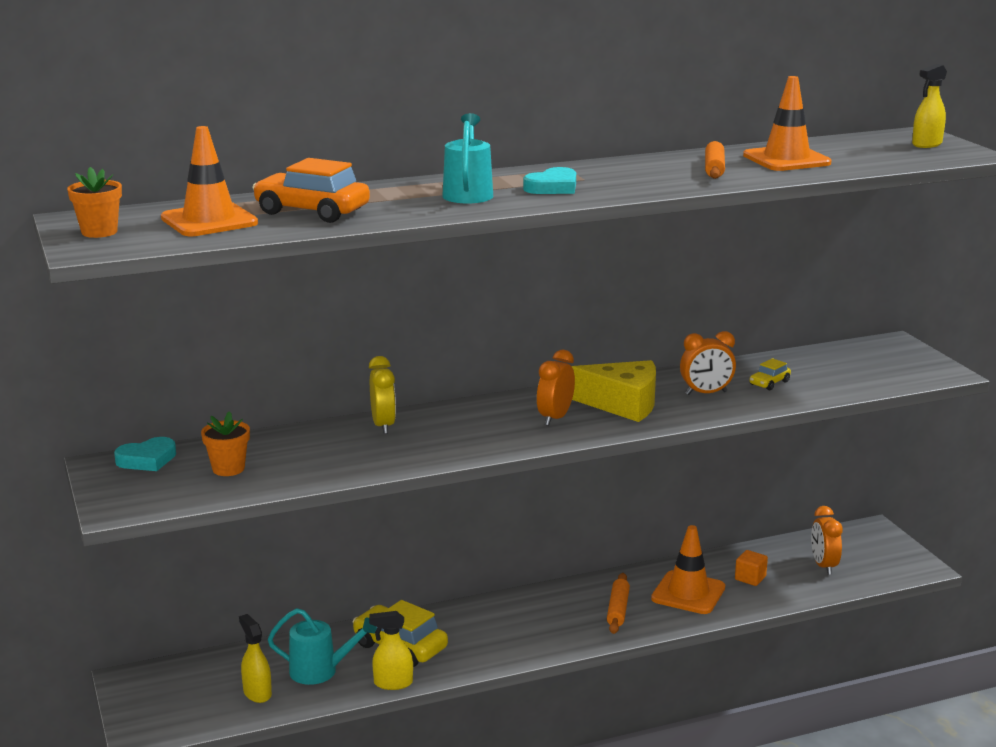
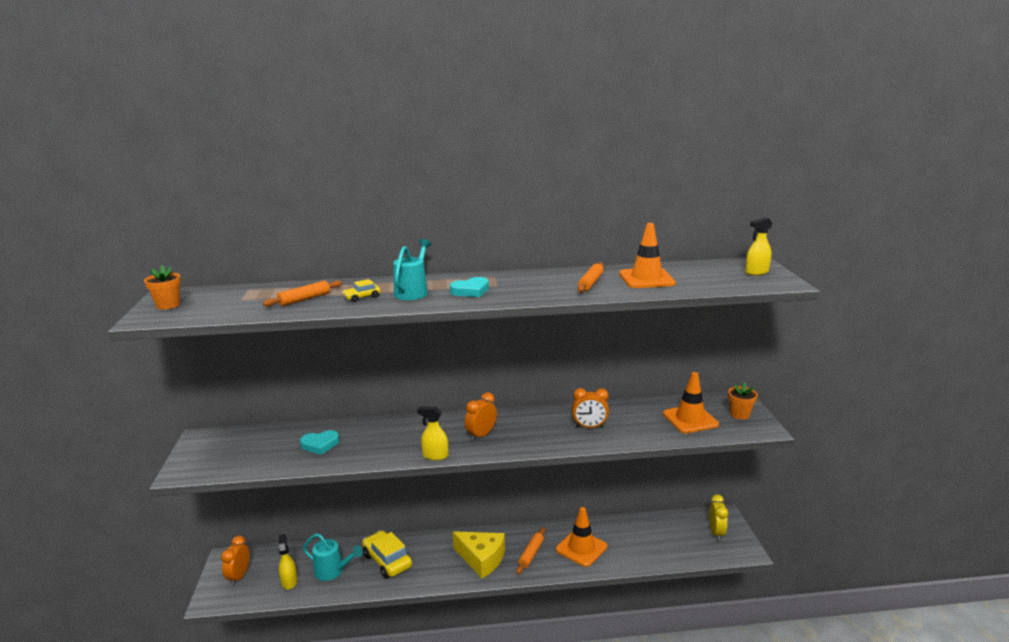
camera: 15 degrees right, 0 degrees up
(147, 459) = (225, 437): turquoise heart -> turquoise heart (320, 445)
(209, 221) = (238, 301): orange traffic cone -> orange traffic cone (690, 419)
(228, 469) = (264, 450): orange flower pot -> orange flower pot (740, 414)
(312, 211) = (304, 299): orange car -> orange rolling pin
(383, 425) = (374, 428): yellow clock -> yellow clock (716, 533)
(393, 683) = (369, 588): yellow spray bottle -> yellow spray bottle (435, 456)
(622, 404) = (530, 429): yellow cheese -> yellow cheese (481, 559)
(750, 578) = (626, 542): orange cube -> none
(769, 383) = (636, 423): yellow car -> yellow car (362, 297)
(823, 566) = (679, 540): orange clock -> orange clock (239, 576)

